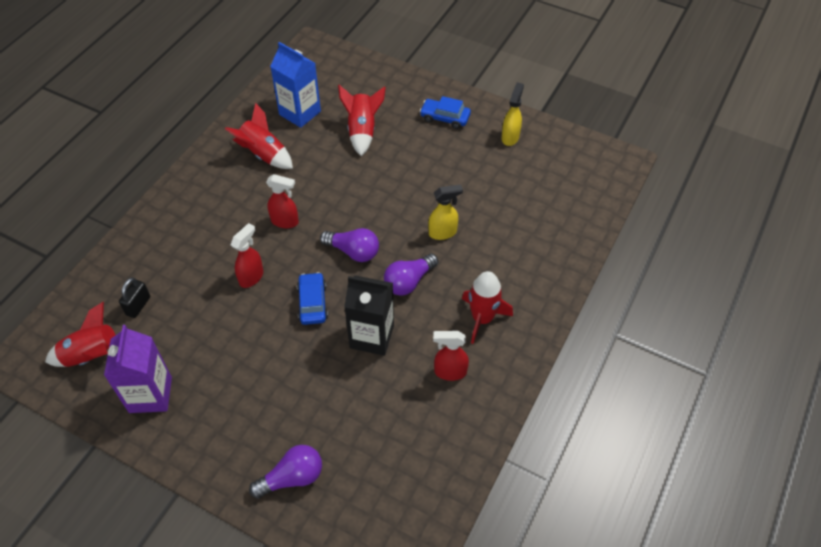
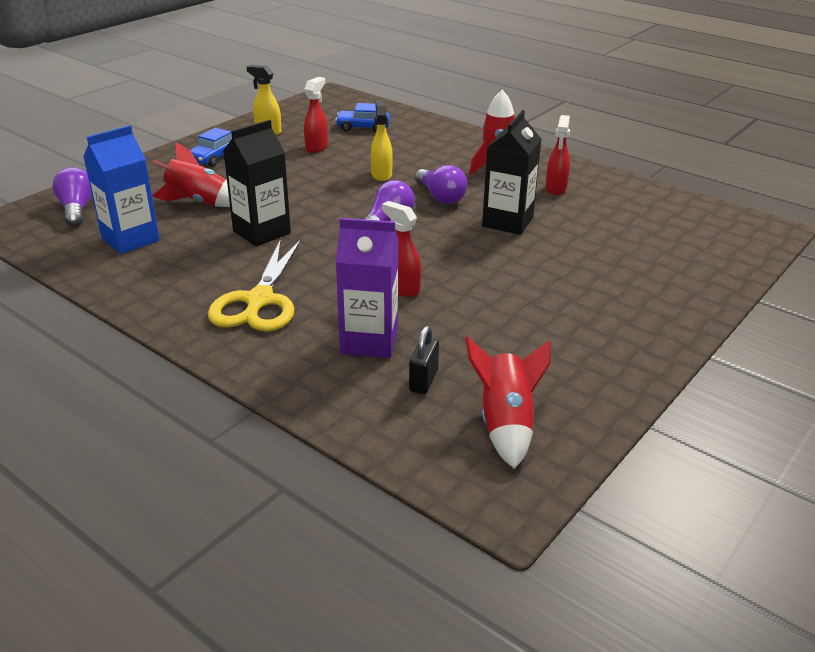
camera: 80 degrees left, 20 degrees down
(138, 306) = (423, 381): black padlock -> black padlock turned 75 degrees clockwise
(150, 395) = (574, 371): purple carton -> purple carton (369, 341)
(227, 200) = (259, 300): none -> yellow scissors
(263, 154) = (190, 269): red rocket -> none
(285, 221) = (320, 261): red spray bottle -> red spray bottle (317, 147)
(292, 477) = (681, 277): purple light bulb -> purple light bulb (77, 209)
(312, 303) = (454, 251): blue car -> blue car (363, 127)
(323, 178) = (262, 232): none -> black carton

